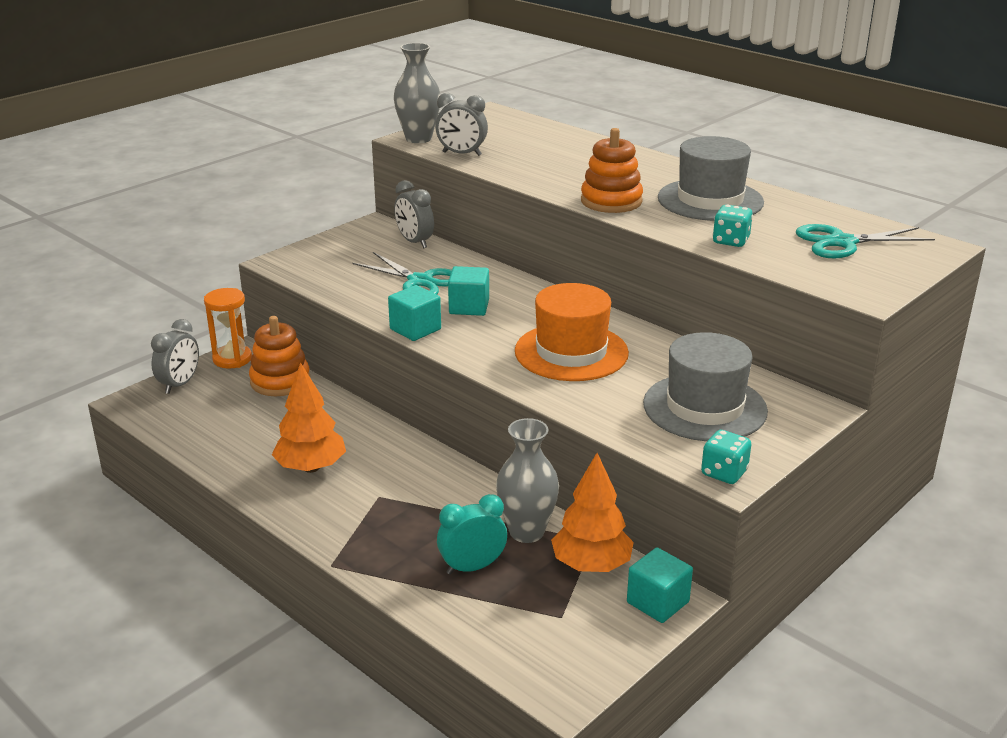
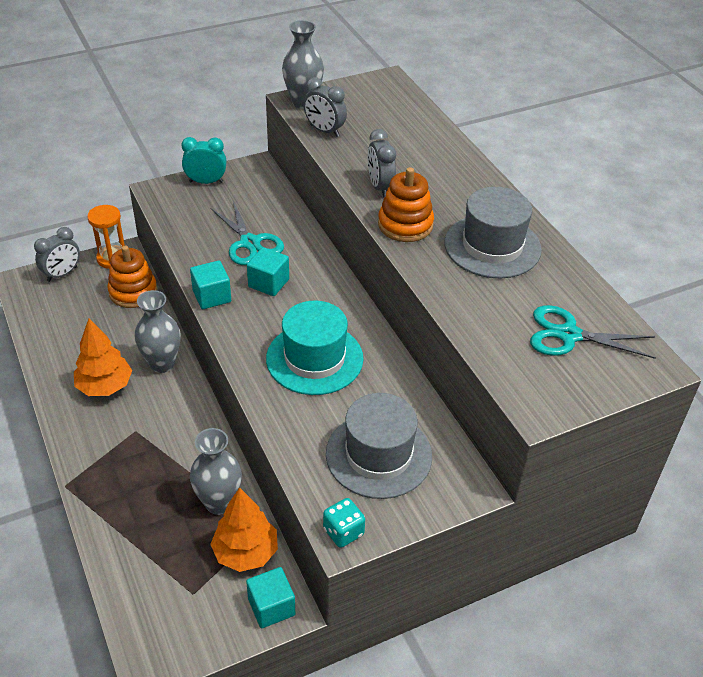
camera: 20 degrees right, 15 degrees up
(364, 433) = (162, 363): none -> grey vase
(414, 242) = (274, 196): grey clock -> grey clock (380, 187)
(472, 567) = (159, 523): turquoise clock -> turquoise clock (206, 182)
(571, 352) = (314, 358): orange hat -> turquoise hat
(731, 241) = (470, 305): turquoise dice -> none

